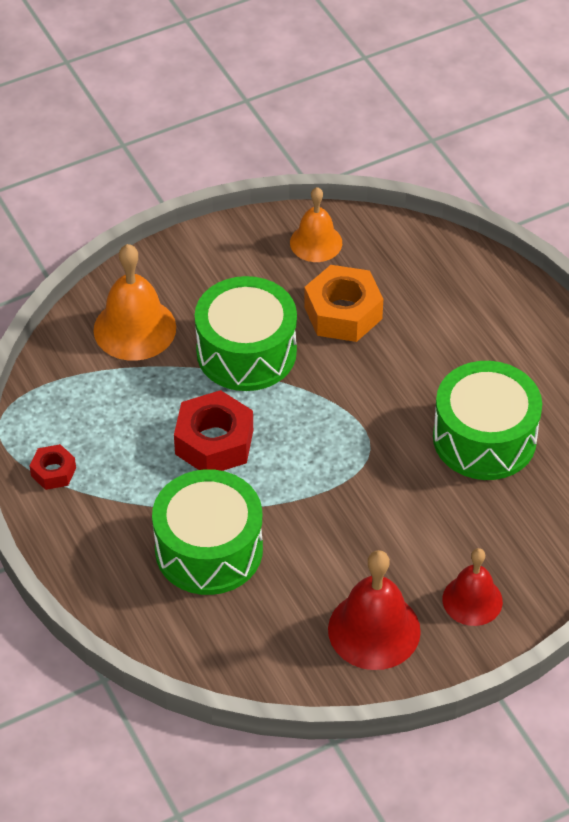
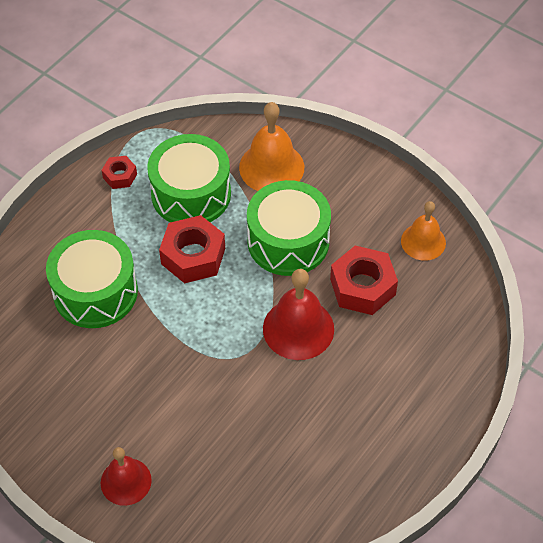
camera: 65 degrees right, 5 degrees up
(343, 313) = (362, 287): orange nut -> red nut
(374, 630) = (69, 424): red bell -> red bell (298, 328)
(484, 438) = (290, 431): green drum -> green drum (191, 194)

